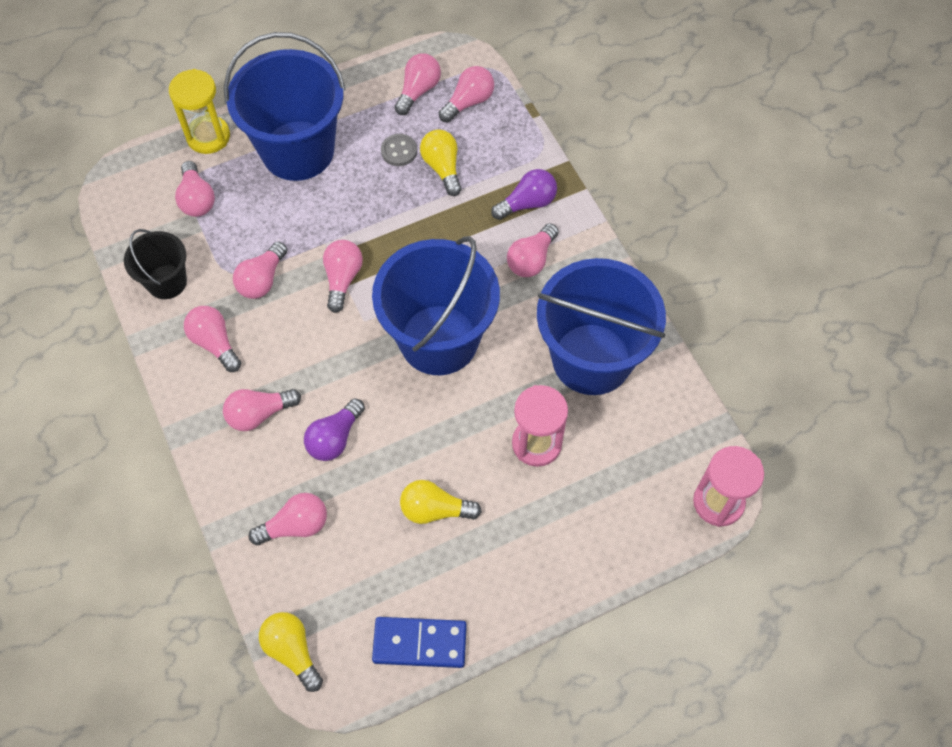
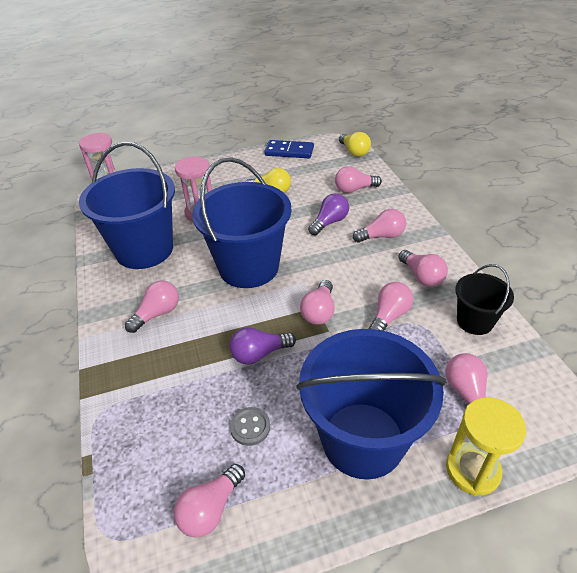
camera: 170 degrees left, 20 degrees down
(442, 168) = (208, 403): yellow light bulb -> none
(468, 102) = (154, 484): pink light bulb -> none
(527, 203) = (139, 360): purple light bulb -> purple light bulb (259, 354)

